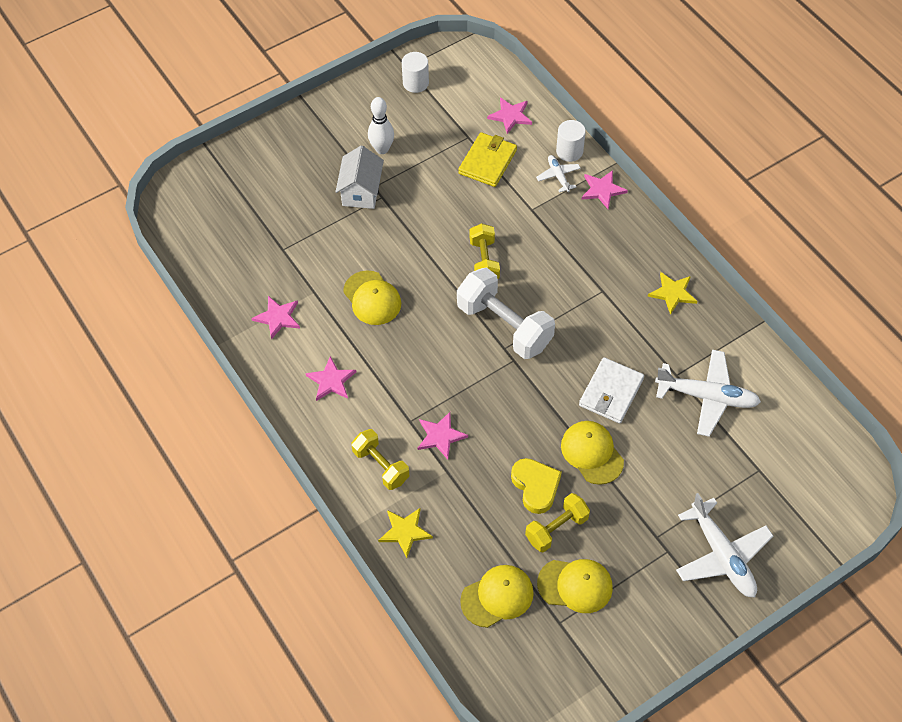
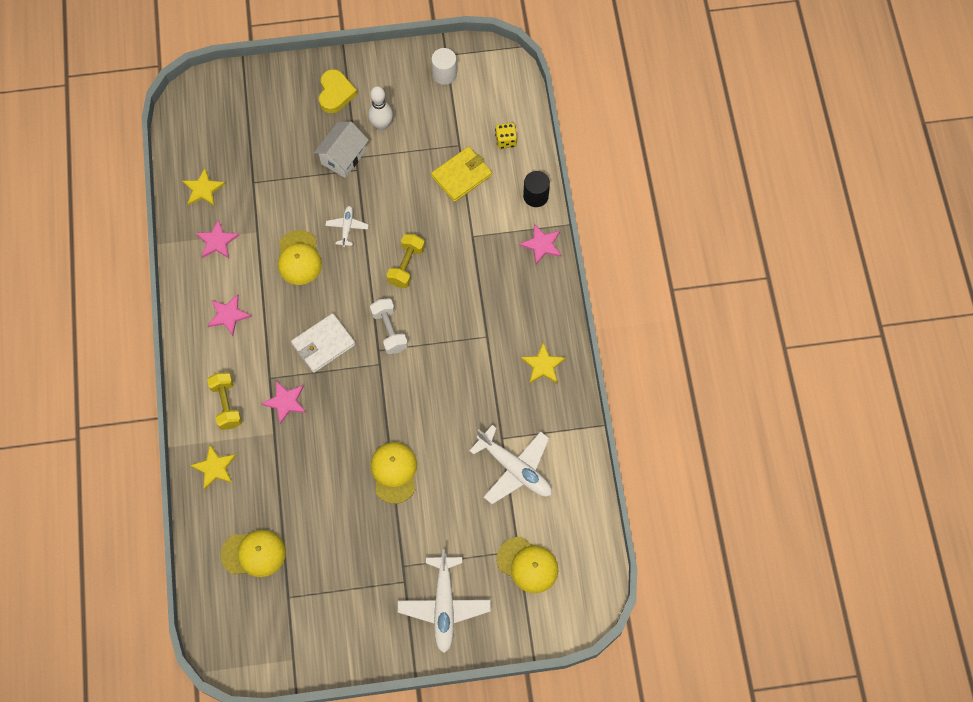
camera: 25 degrees right, 10 degrees up
(234, 276) = (203, 189): none -> yellow star
(504, 326) = (389, 331): white dumbbell -> white dumbbell, size x0.59
(510, 116) = (506, 140): pink star -> yellow dice
(535, 486) = (334, 479): yellow heart -> yellow heart (335, 93)
(556, 529) = (330, 521): yellow dumbbell -> none
(558, 176) = (512, 215): white plane -> white plane (347, 227)
(569, 151) = (535, 196): white cylinder -> black cylinder
(575, 585) = (317, 574): yellow cap -> yellow cap (527, 565)
(611, 392) = (440, 428): white wallet -> white wallet (323, 344)

